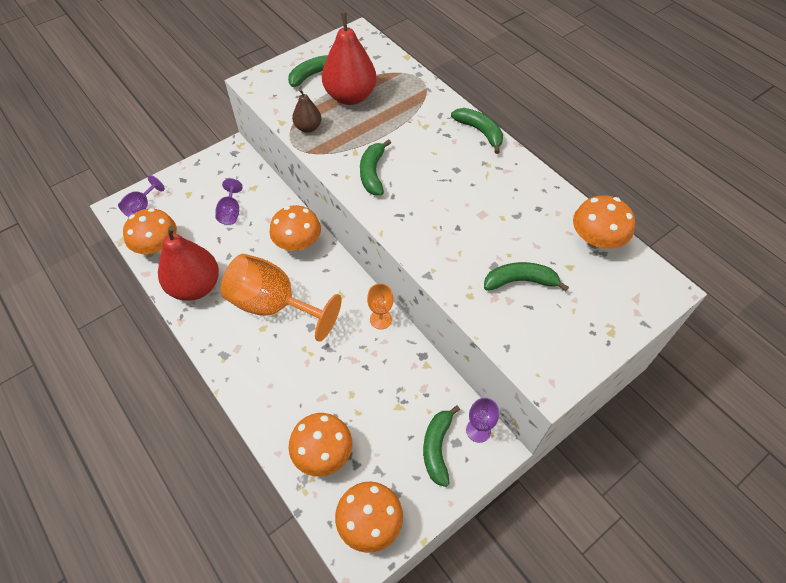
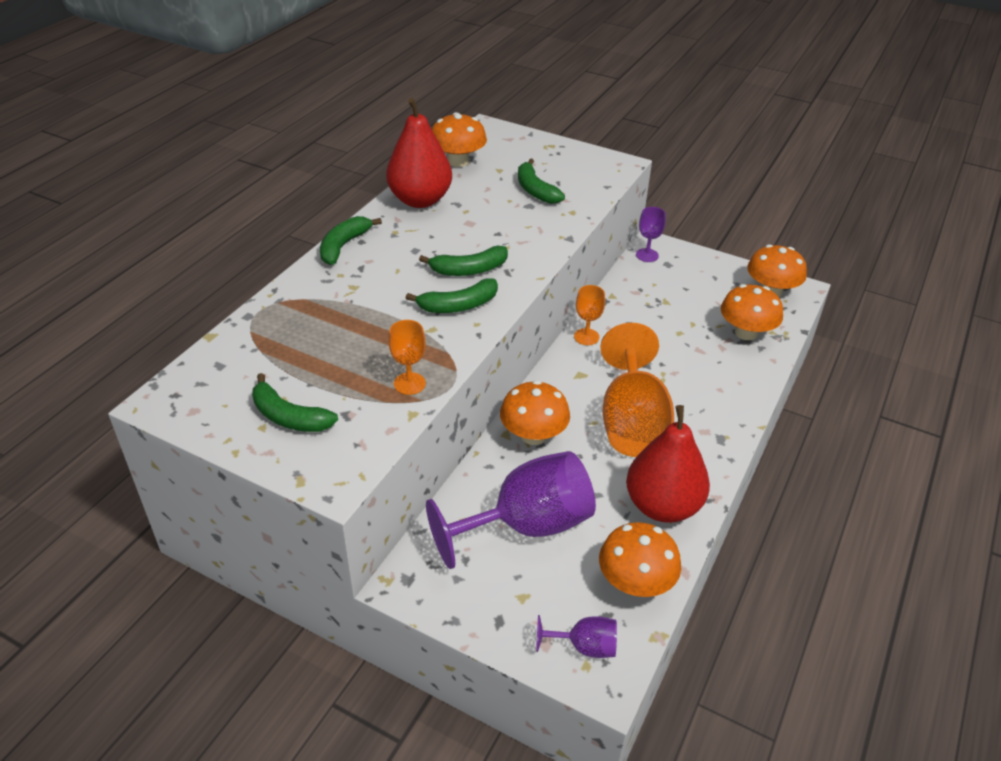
camera: 115 degrees left, 15 degrees down
(230, 212) = (526, 526): purple goblet -> purple goblet, size x2.17
(308, 127) = (409, 383): brown pear -> orange goblet
(350, 96) = (325, 364): red pear -> red pear (420, 200)
(437, 448) = (681, 272): green banana -> green banana (469, 270)

